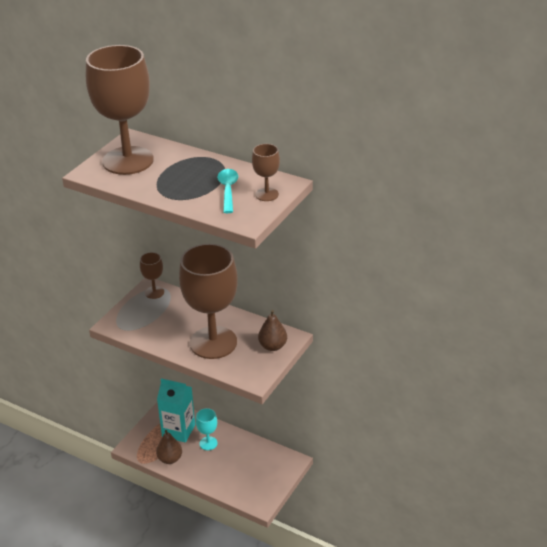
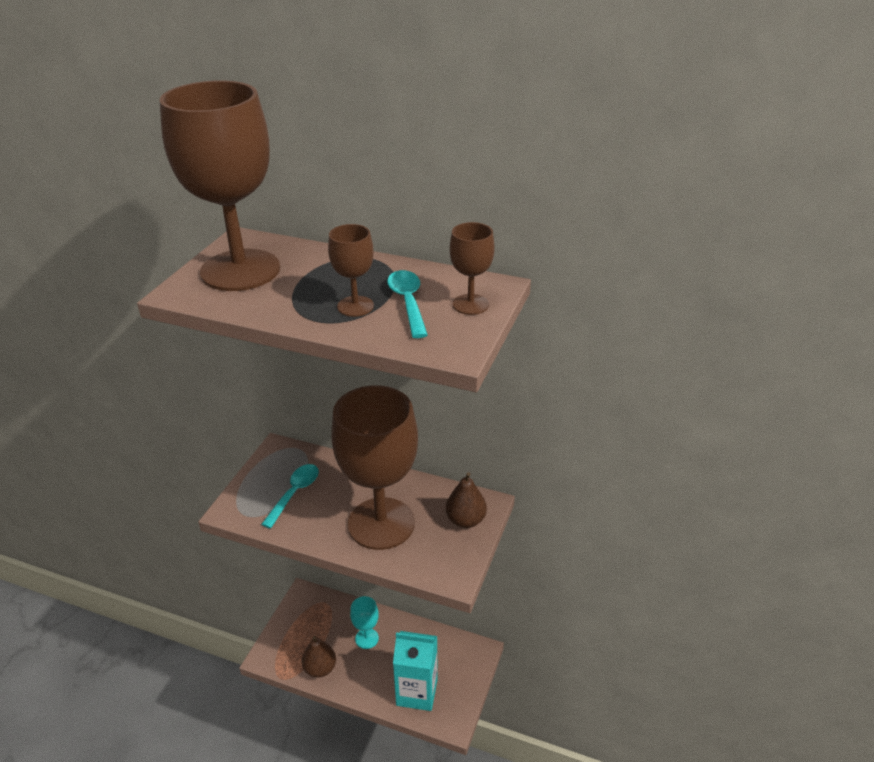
camera: 10 degrees left, 0 degrees up
(154, 292) = (284, 456): brown goblet -> brown goblet (355, 306)
(157, 318) = (294, 493): none -> turquoise spoon
(178, 430) = (325, 624): turquoise carton -> turquoise carton (417, 692)

